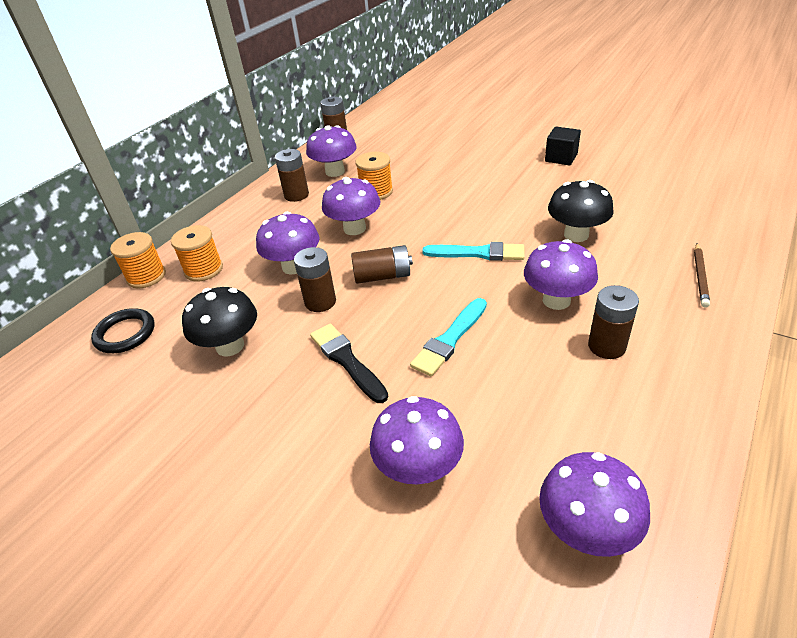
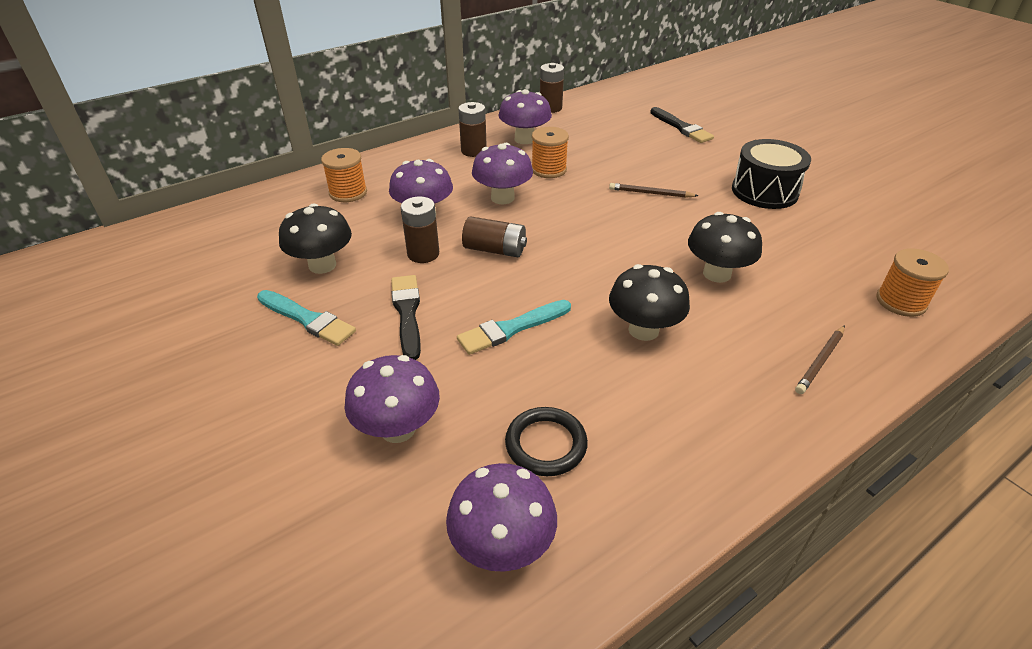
camera: 20 degrees right, 0 degrees up
(125, 334) = (251, 226): black ring -> black ring (546, 444)
(146, 276) = (299, 183): orange spool -> orange spool (901, 301)
(459, 125) = (681, 127): none -> black brush
(475, 186) = (650, 193): none -> brown pencil
(478, 253) = (601, 259): turquoise brush -> turquoise brush (307, 319)
(556, 300) = (643, 330): purple mushroom -> black mushroom
(561, 158) = (764, 191): black cube -> black drum
(606, 346) = (659, 392): brown battery -> none

